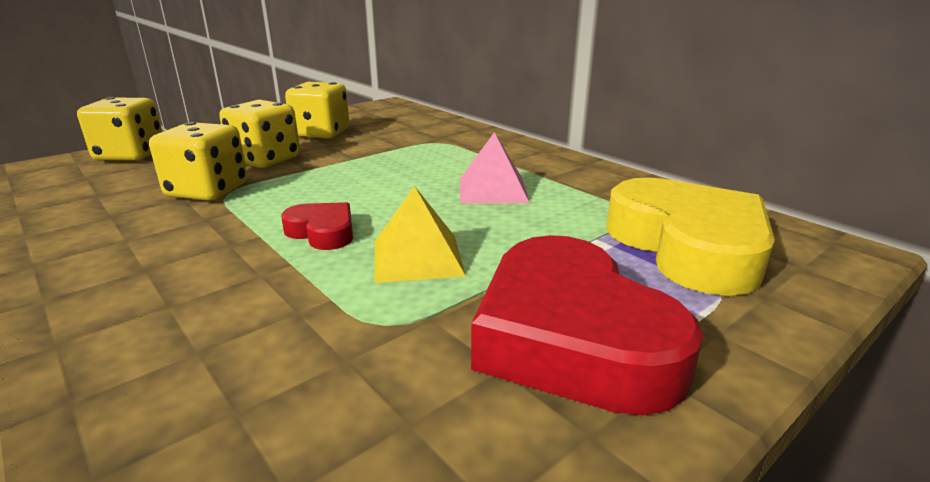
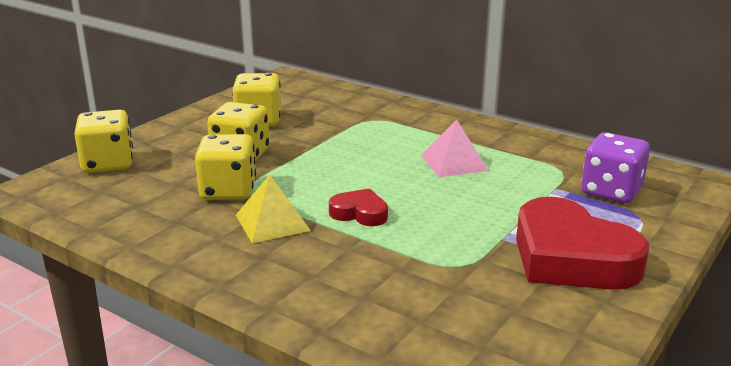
camera: 15 degrees left, 0 degrees up
(417, 257) = (443, 222): yellow pyramid -> yellow pyramid (272, 222)
(688, 246) = (611, 191): yellow heart -> purple dice

